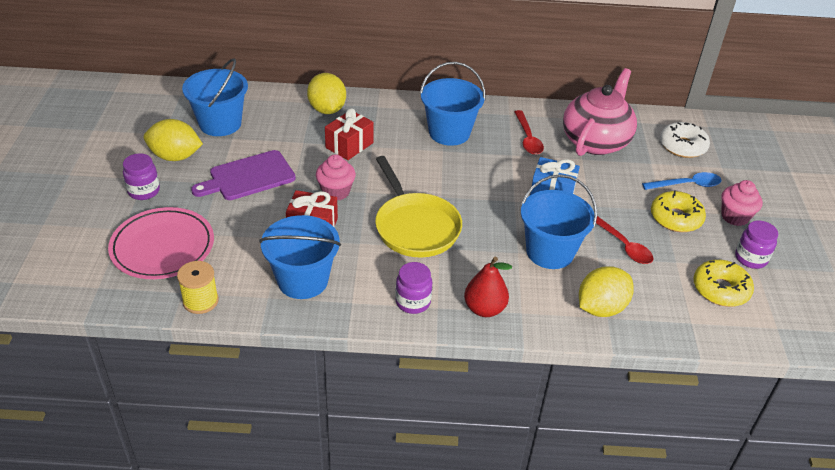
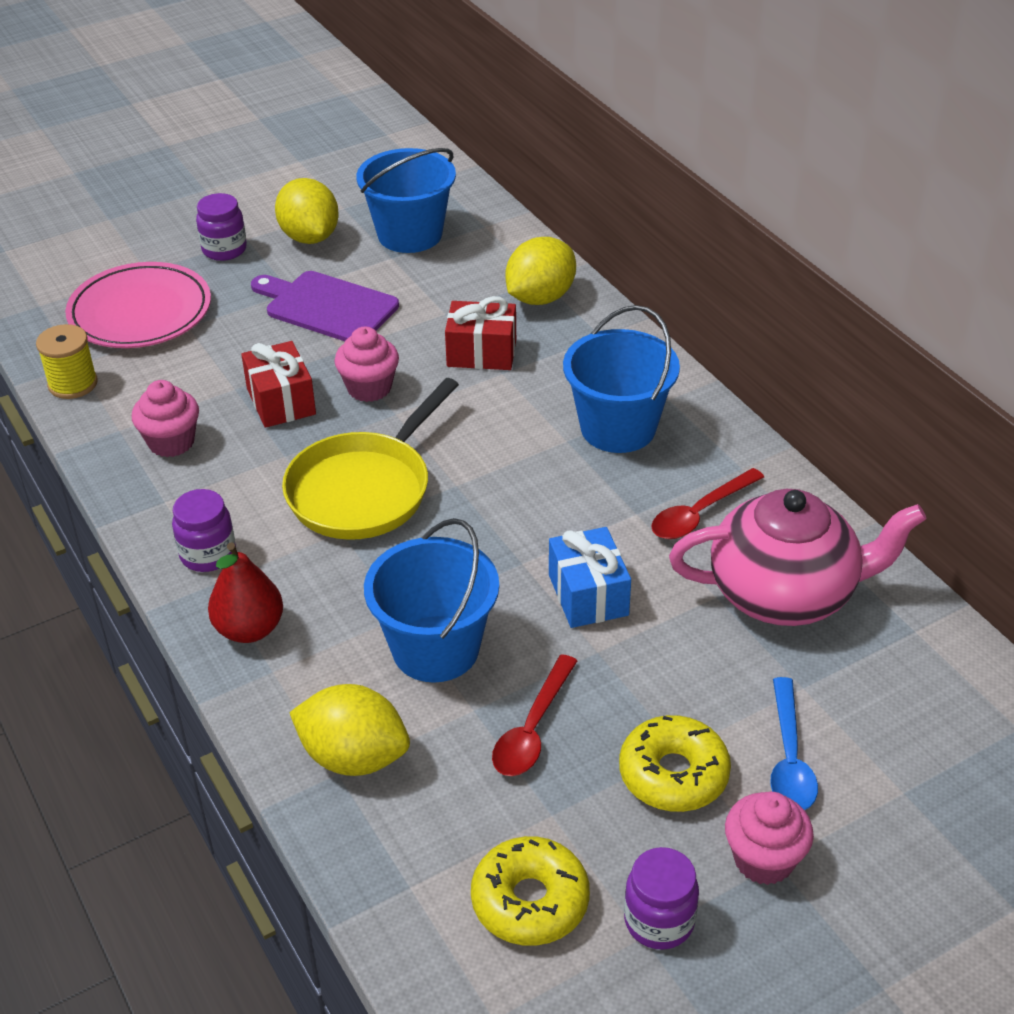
camera: 60 degrees right, 0 degrees up
(303, 280) = (171, 442): blue bucket -> pink cupcake
(682, 146) = (906, 713): white donut -> none
(687, 185) = (789, 758): blue spoon -> blue spoon turned 45 degrees clockwise

